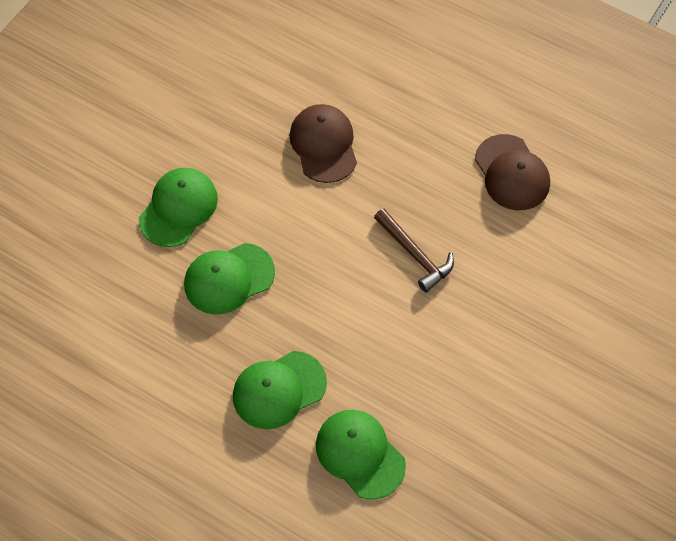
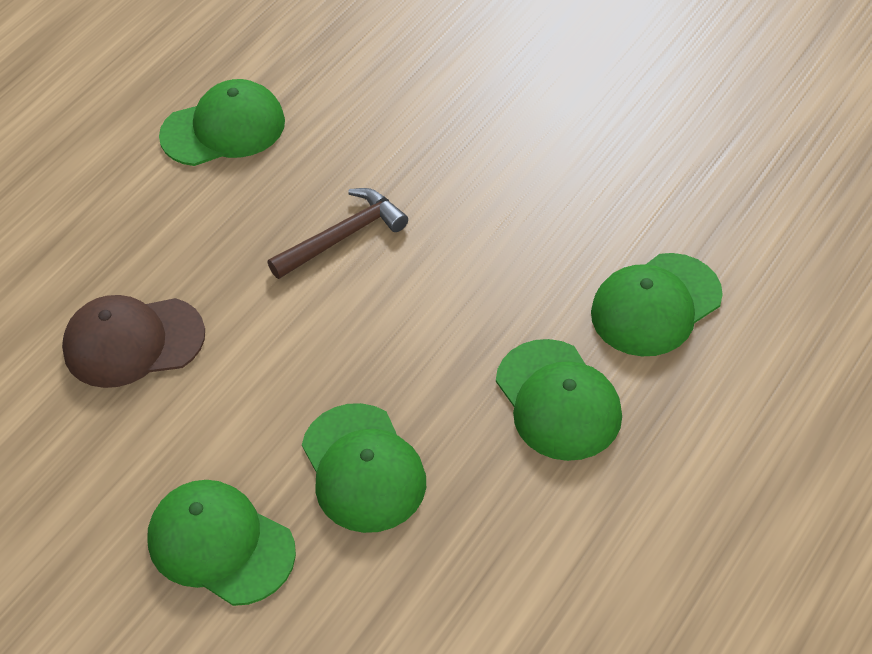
camera: 85 degrees left, 10 degrees down
(512, 173) = (223, 129): brown cap -> green cap

